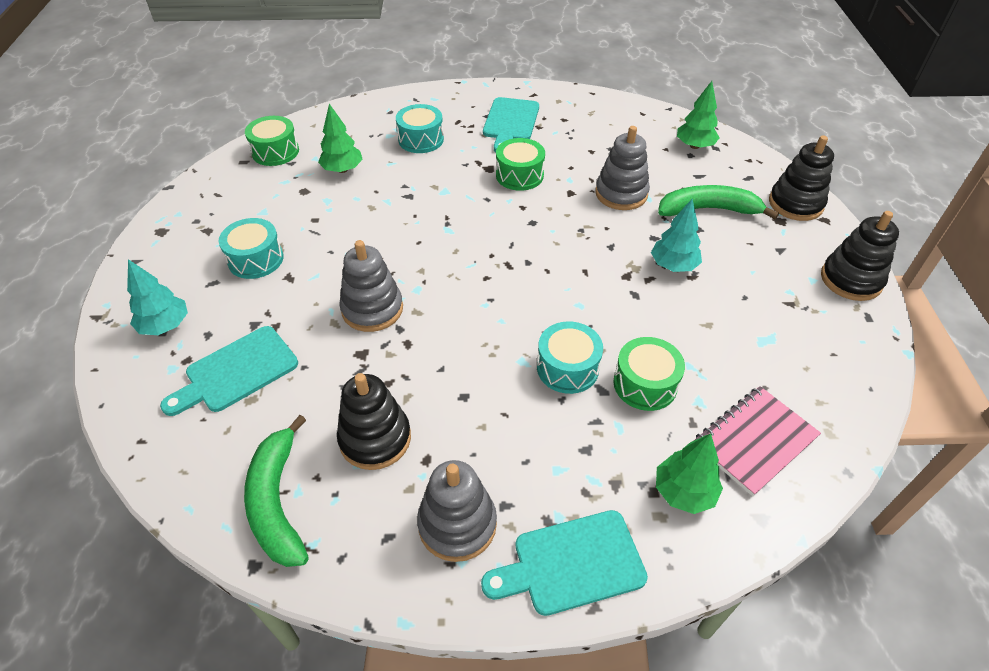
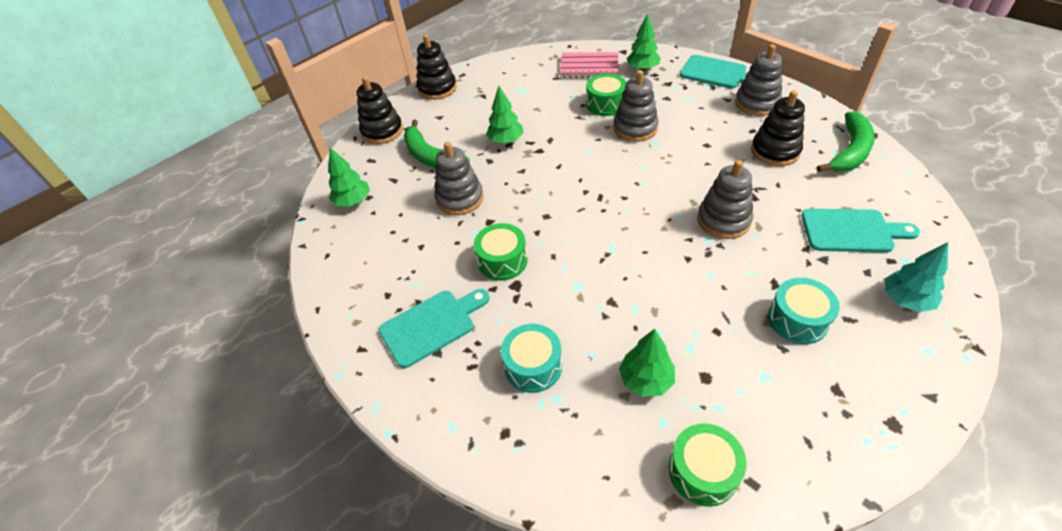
camera: 130 degrees left, 0 degrees up
(567, 368) = (635, 128): turquoise drum -> grey stacking toy
(673, 265) = (506, 141): turquoise tree -> green tree

